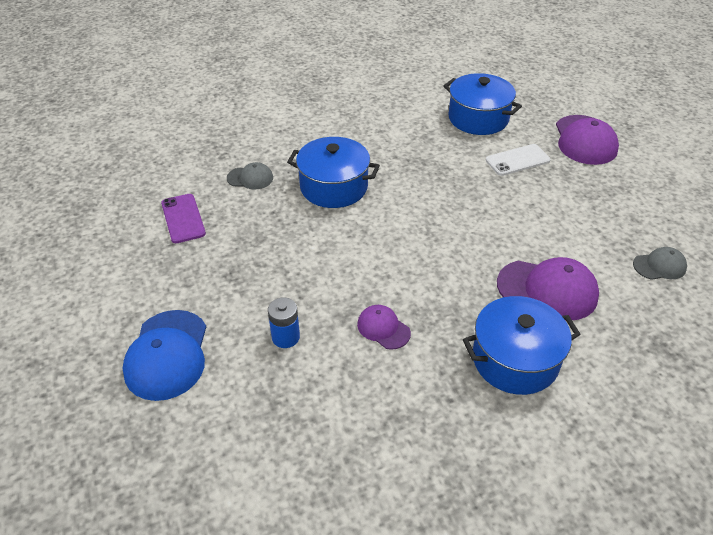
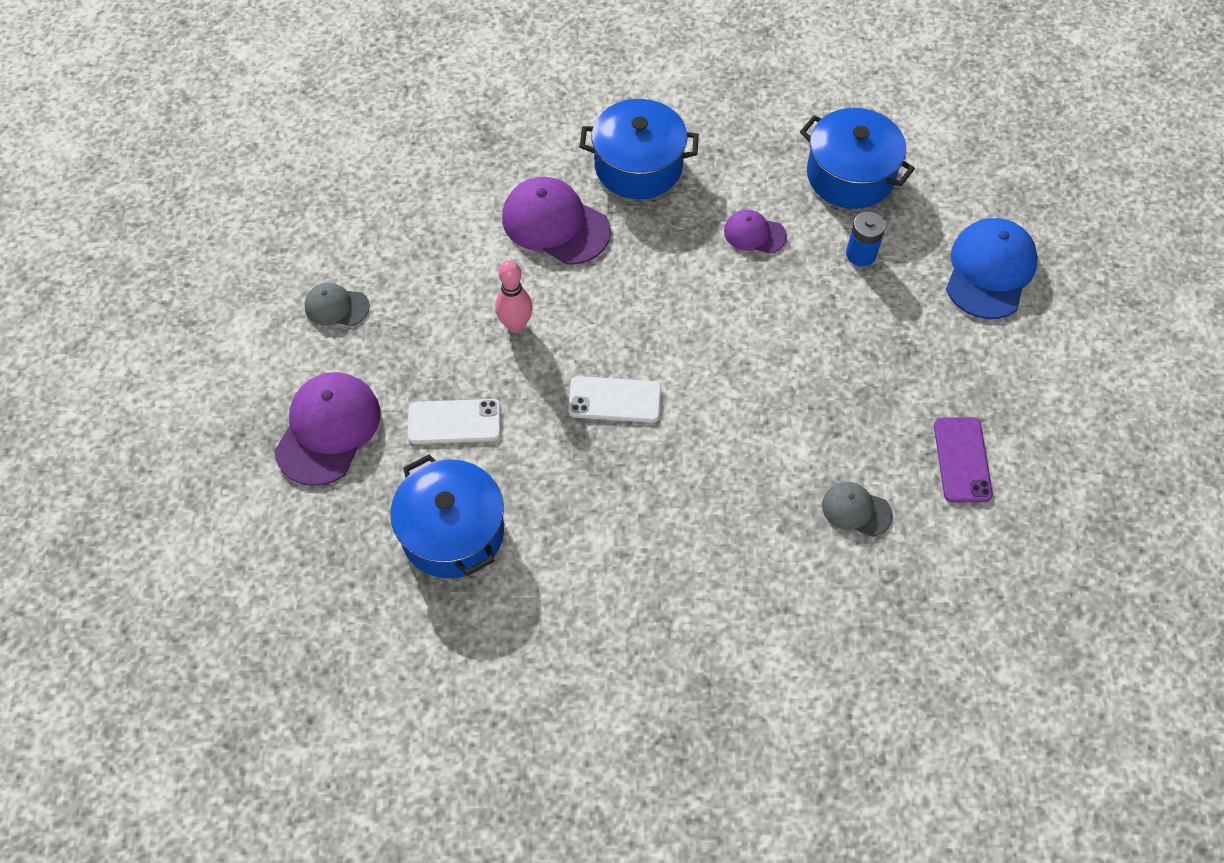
camera: 160 degrees left, 15 degrees up
(334, 187) = (739, 453): blue pot -> blue pot (850, 175)
(383, 328) = (754, 234): purple cap -> purple cap turned 135 degrees clockwise
(428, 194) = (614, 400): none -> white phone
(522, 217) = (515, 325): none -> pink bowling pin
(659, 266) = (411, 214): grey cap -> grey cap (336, 307)

